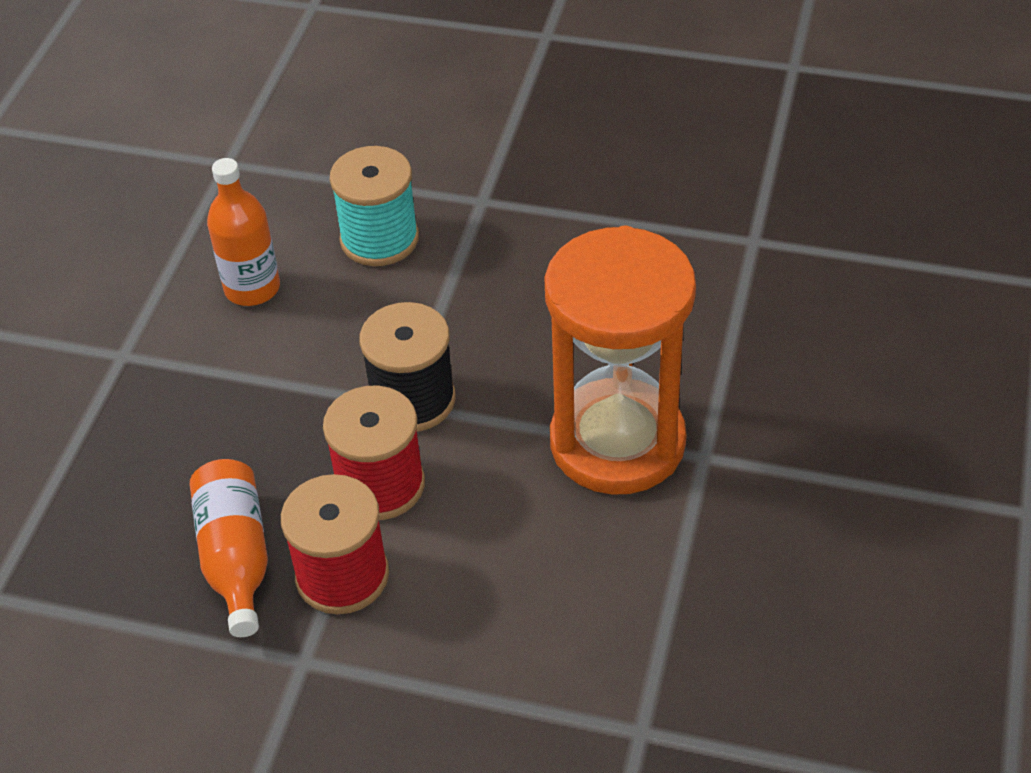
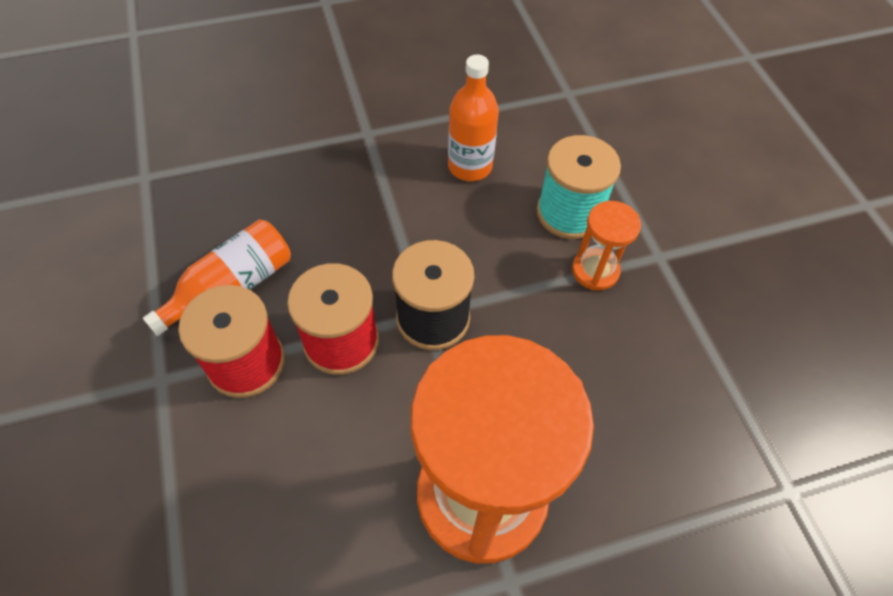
camera: 55 degrees right, 10 degrees up
(460, 253) = (595, 271): none -> orange hourglass

